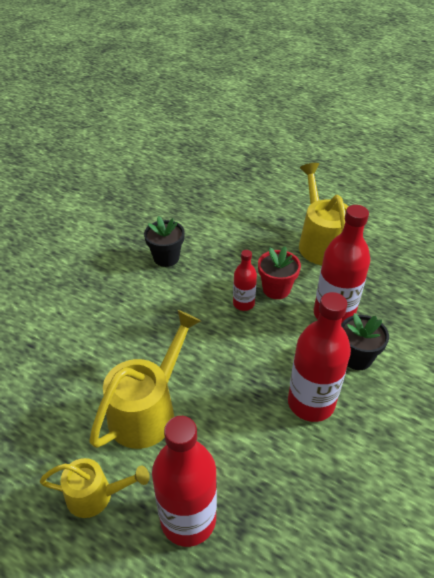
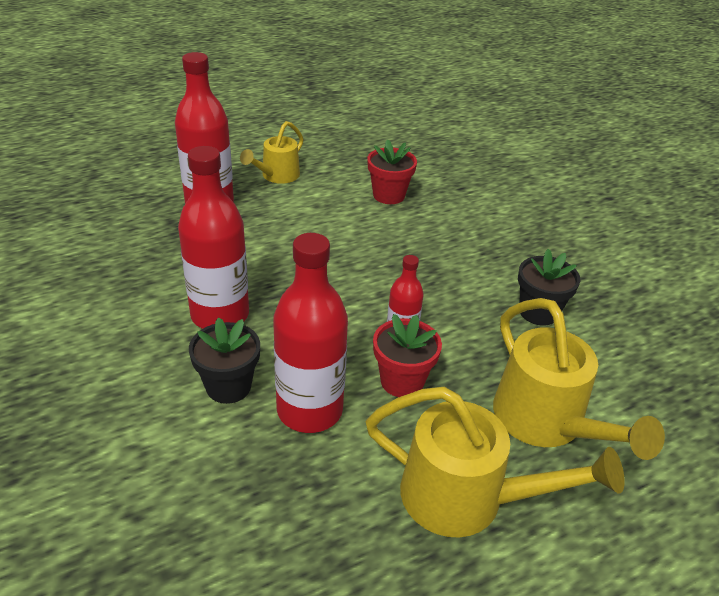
camera: 120 degrees right, 5 degrees down
(75, 387) = (389, 195): none -> red flower pot
(149, 409) = (325, 221): yellow watering can -> yellow watering can (547, 423)

